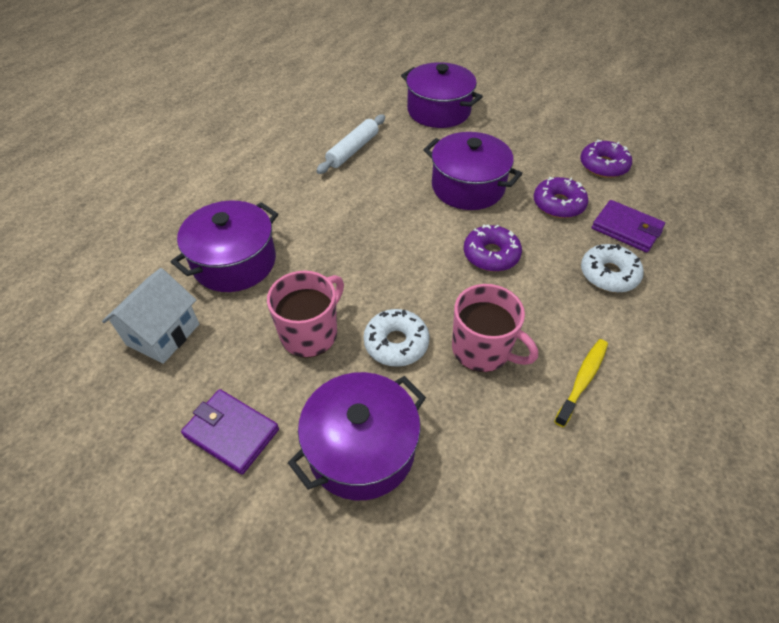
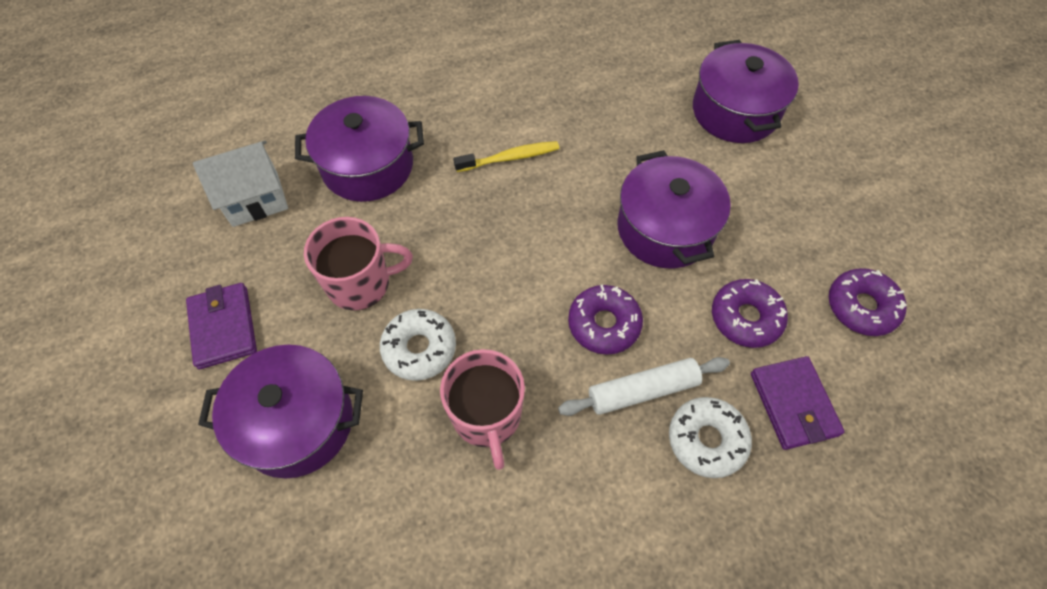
camera: 40 degrees right, 10 degrees up
(353, 150) = (590, 107): white rolling pin -> white rolling pin (642, 390)
(582, 380) = (546, 525): yellow toothbrush -> yellow toothbrush (510, 158)

